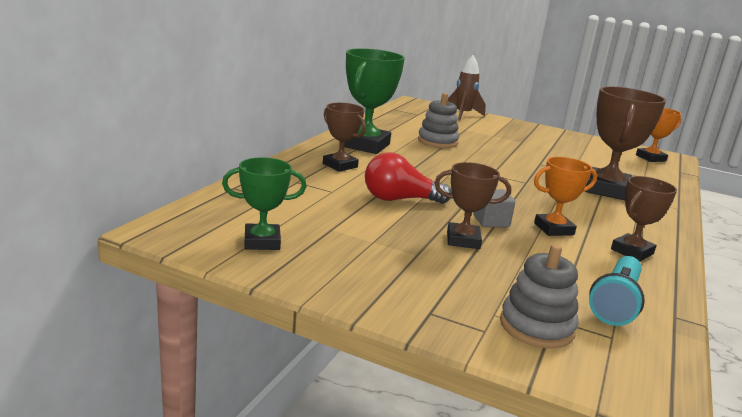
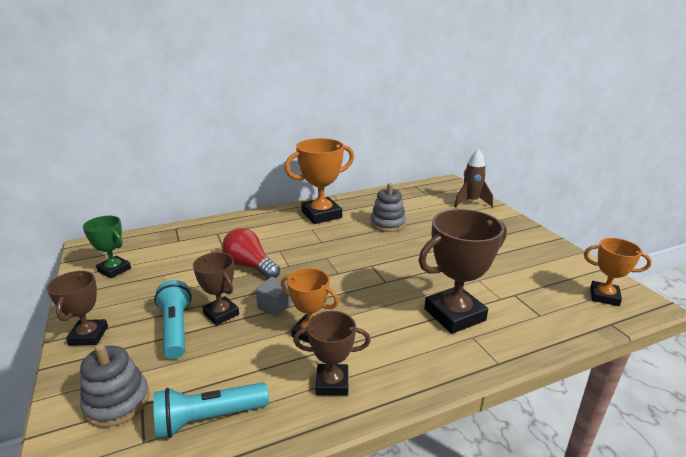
camera: 45 degrees right, 5 degrees up
(340, 165) = (268, 227): brown trophy -> brown trophy (88, 336)
(365, 145) = (321, 215): green trophy -> orange trophy
(453, 263) = (176, 328): none -> turquoise flashlight

